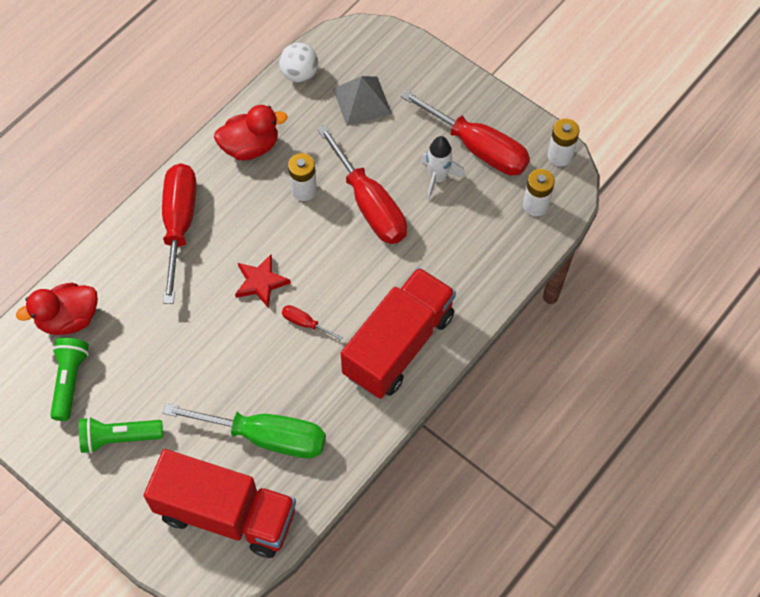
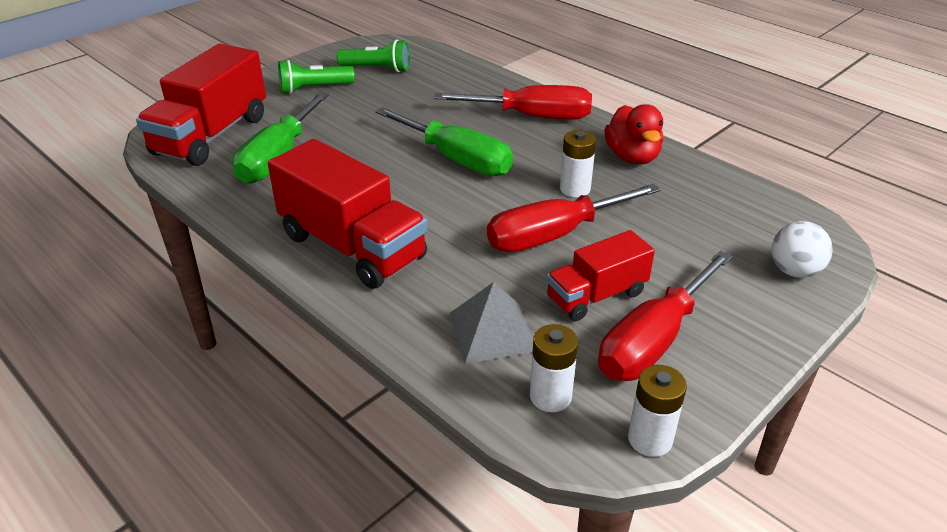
camera: 95 degrees right, 25 degrees down
(68, 319) = (438, 68): red duck -> none
(119, 438) = (314, 88): green flashlight -> green flashlight turned 105 degrees counterclockwise
(261, 282) = (457, 159): red star -> green screwdriver
(299, 74) = (745, 192): white ball -> white ball (794, 271)
(305, 323) = (400, 184): red screwdriver -> none
(362, 101) = (715, 237): grey pyramid -> grey pyramid (492, 331)
(437, 178) = (596, 296): white rocket -> red truck

